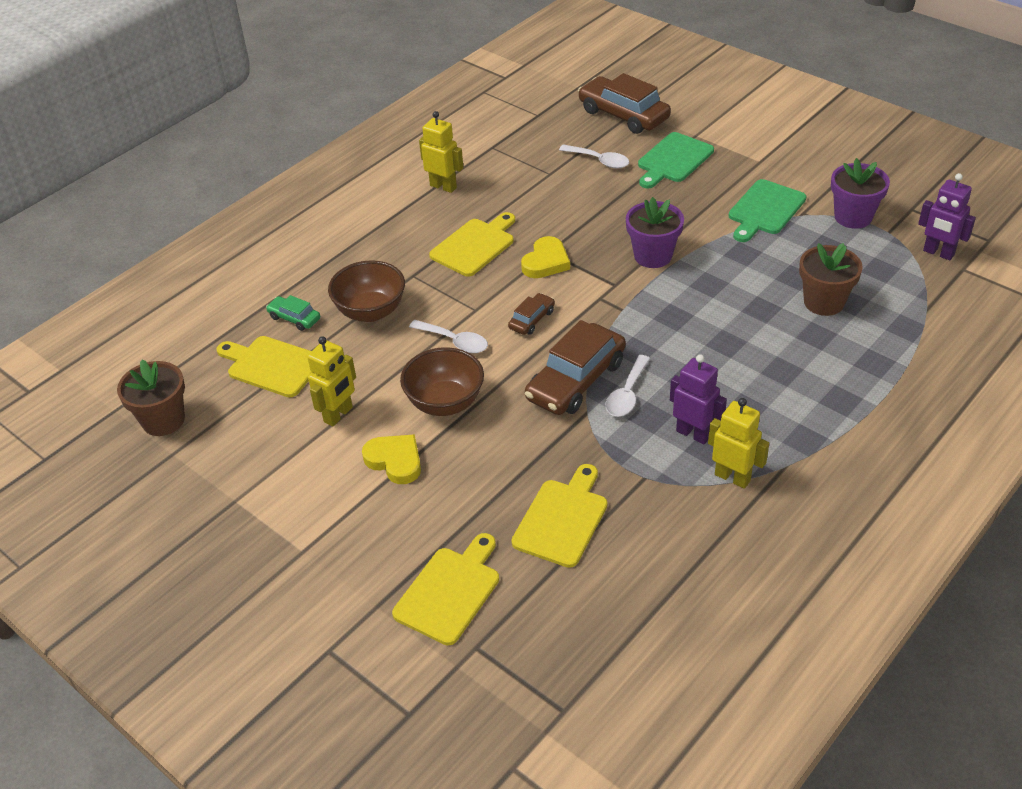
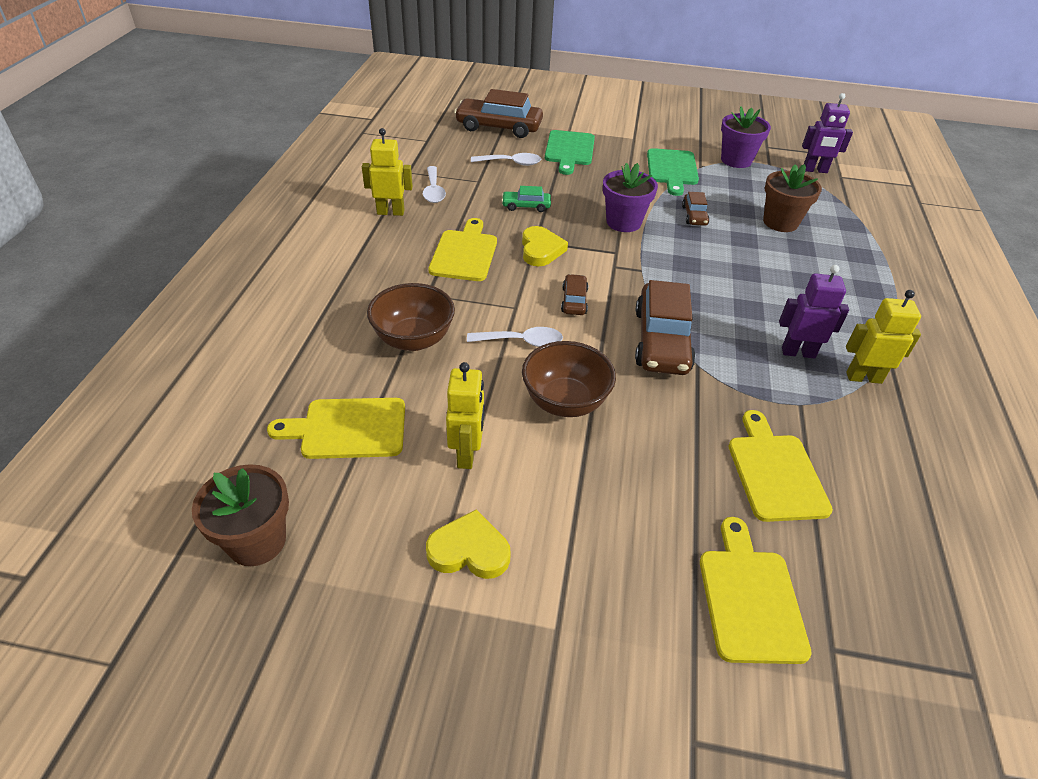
camera: 35 degrees left, 0 degrees up
(294, 318) = (335, 371): green car -> green car (526, 206)
(395, 461) = (568, 480): yellow heart -> yellow heart (469, 550)
(627, 394) = (714, 337): white spoon -> white spoon (433, 190)
(734, 269) = (694, 216): none -> brown car

